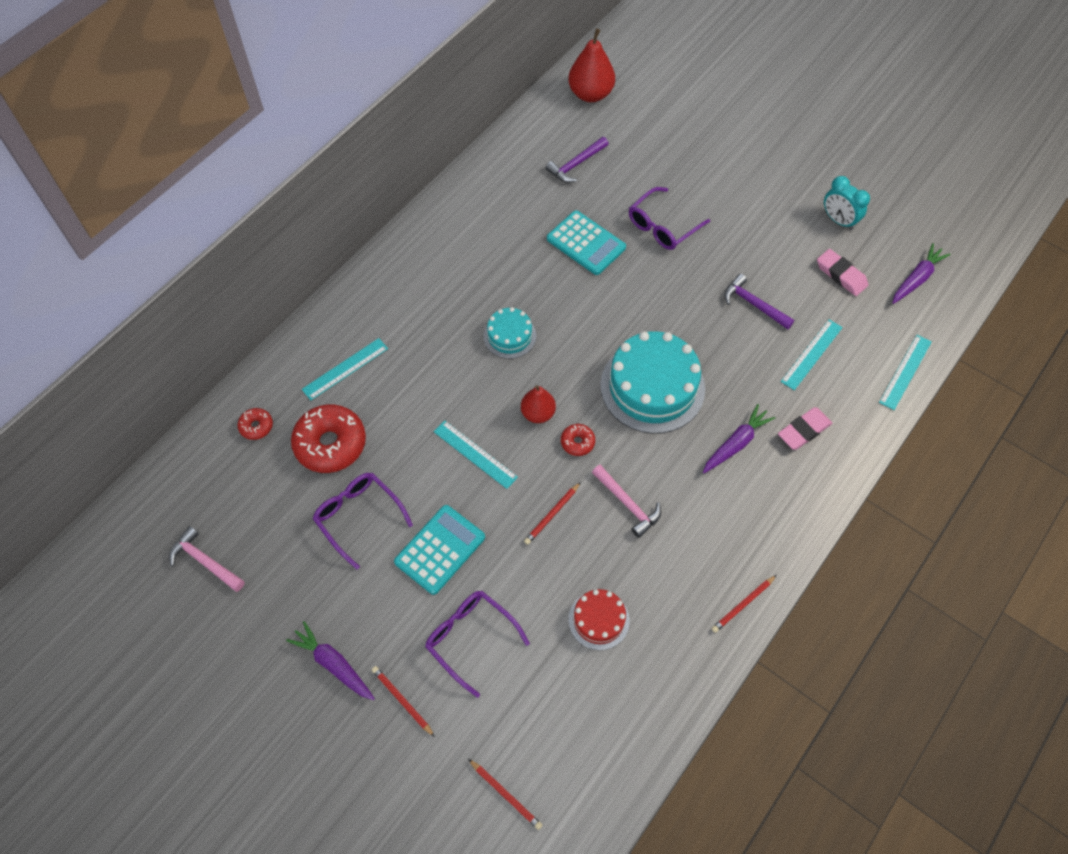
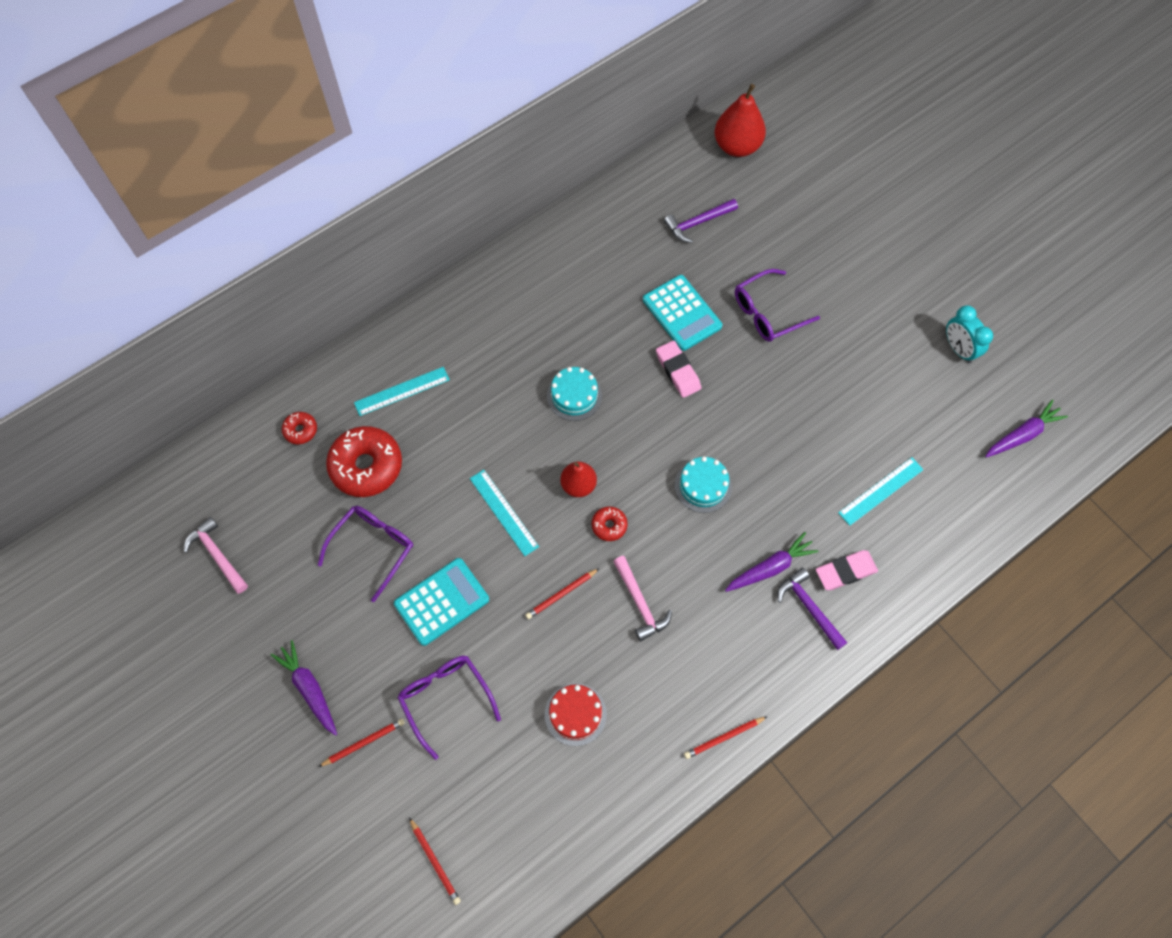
camera: 15 degrees right, 5 degrees up
(358, 517) = (373, 548): purple glasses -> purple glasses turned 60 degrees clockwise
(402, 701) = (363, 743): red pencil -> red pencil turned 90 degrees clockwise
(652, 387) = (703, 486): turquoise cake -> turquoise cake, size x0.52
(754, 304) = (837, 422): purple hammer -> purple hammer (809, 608)
(841, 275) = (941, 411): pink eraser -> pink eraser (678, 371)
(905, 372) = (975, 535): turquoise ruler -> none

